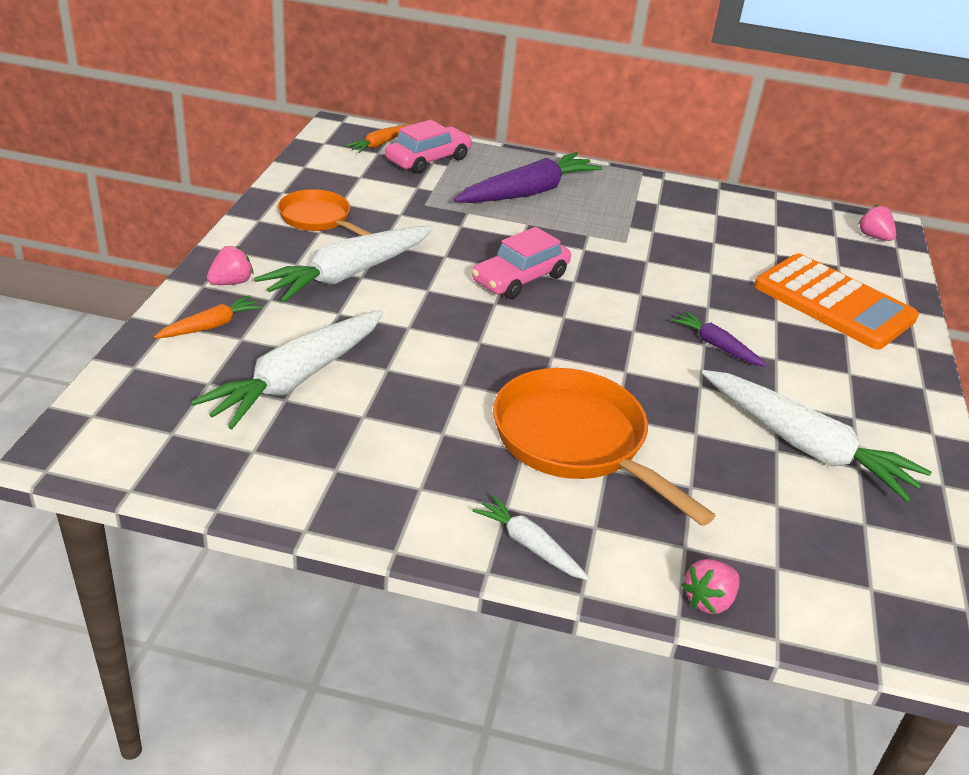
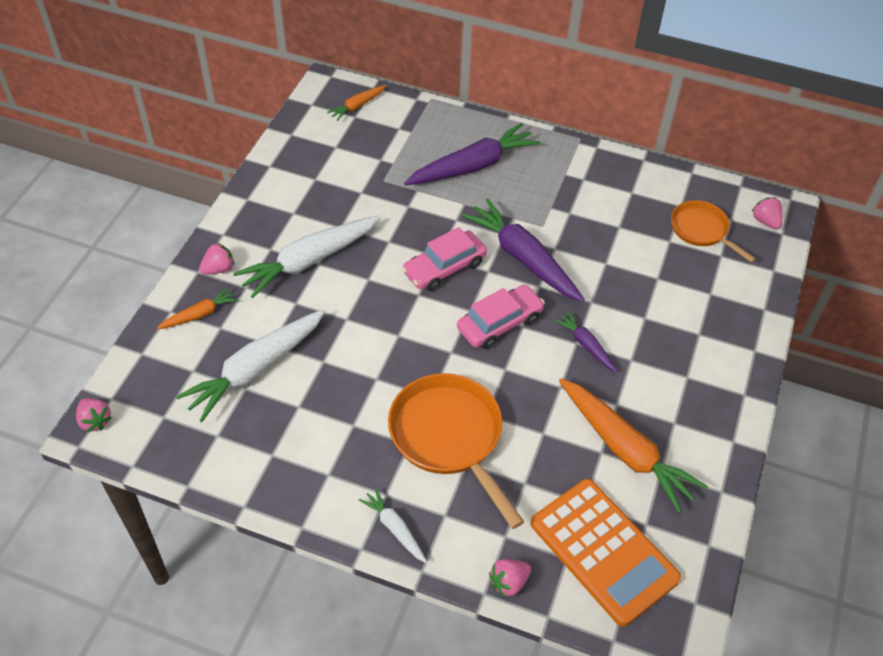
camera: 10 degrees right, 15 degrees up
(70, 441) = (95, 421): none -> pink strawberry
(318, 219) = (294, 198): orange pan -> orange pan (701, 230)
(428, 160) = (396, 125): pink car -> pink car (499, 323)
(612, 269) = (523, 258): none -> purple carrot
(805, 446) = (625, 450): white carrot -> orange carrot
(833, 303) = (701, 299): orange calculator -> orange calculator (603, 551)

